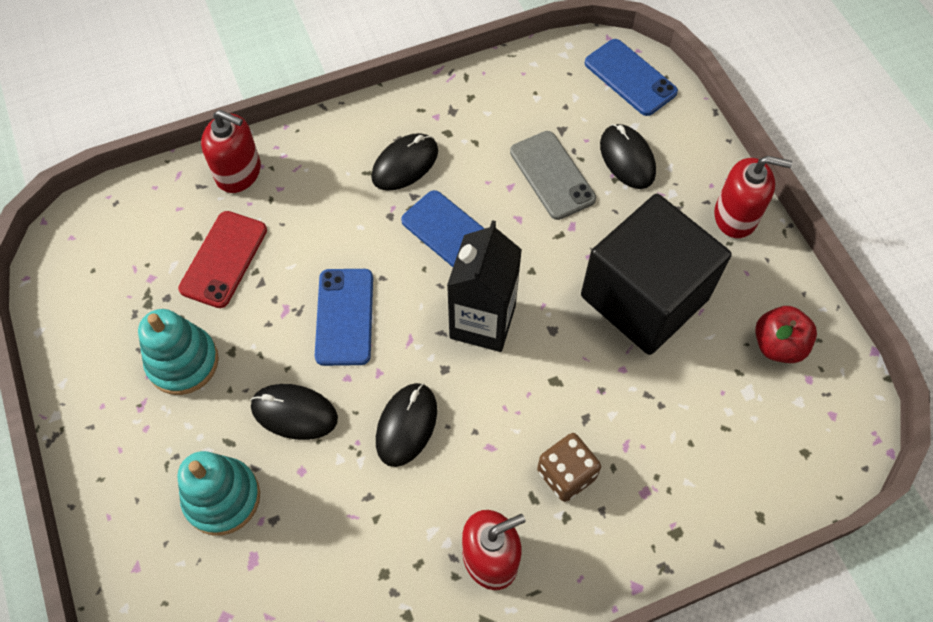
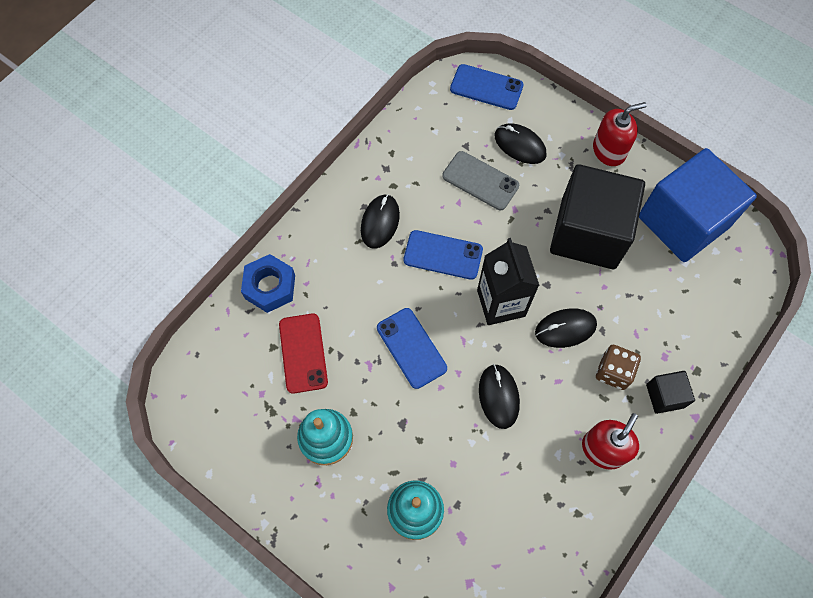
camera: 30 degrees left, 5 degrees up
(239, 172) = (270, 287): red soap dispenser -> blue nut
(294, 413) = (423, 429): black mouse -> black mouse (565, 329)
(613, 539) = (665, 396): none -> black cube
(778, 345) = (683, 222): red apple -> blue cube

